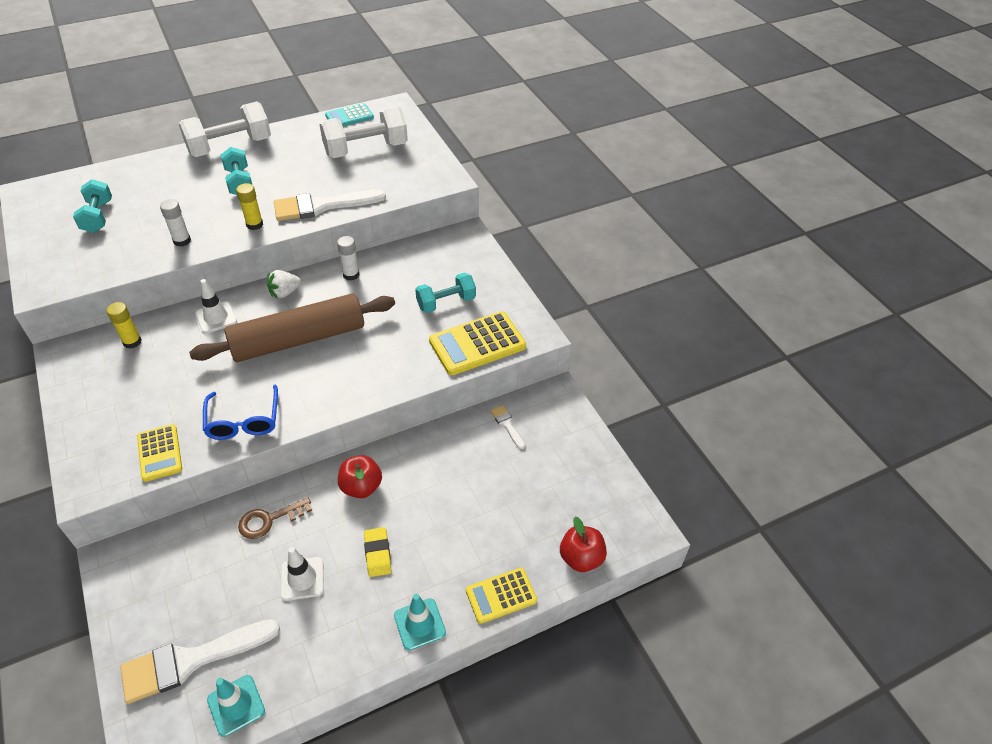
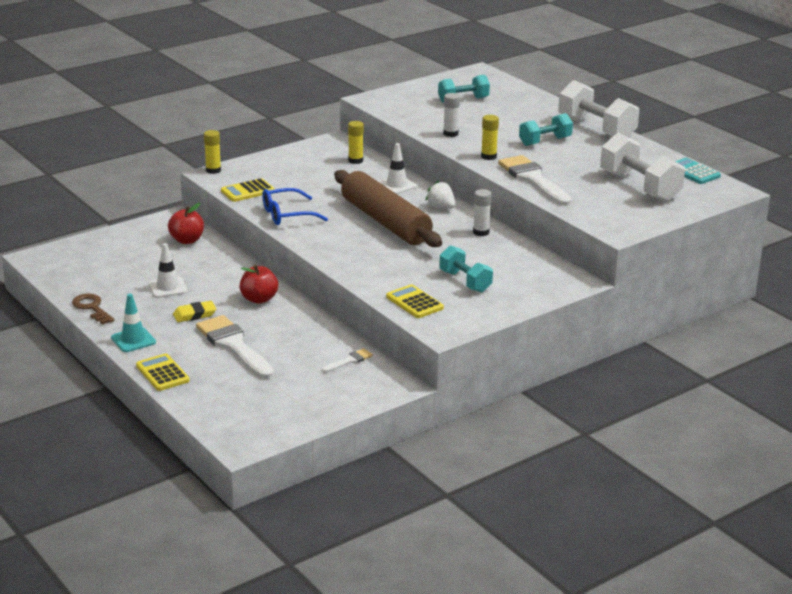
camera: 80 degrees right, 20 degrees down
(76, 484) = (213, 170): none -> yellow glue stick
(191, 661) = (98, 259): white brush -> white brush (233, 345)
(236, 705) = (66, 280): turquoise traffic cone -> none
(269, 520) = (218, 266): brown key -> brown key (92, 308)
(477, 344) = (414, 302): yellow calculator -> yellow calculator, size x0.62
(581, 558) = (205, 410): red apple -> red apple (187, 240)

